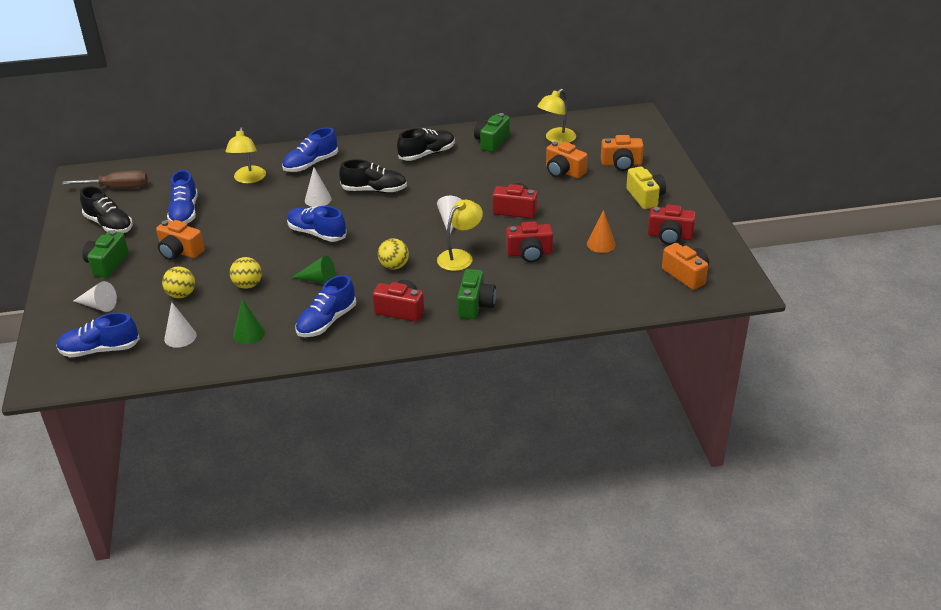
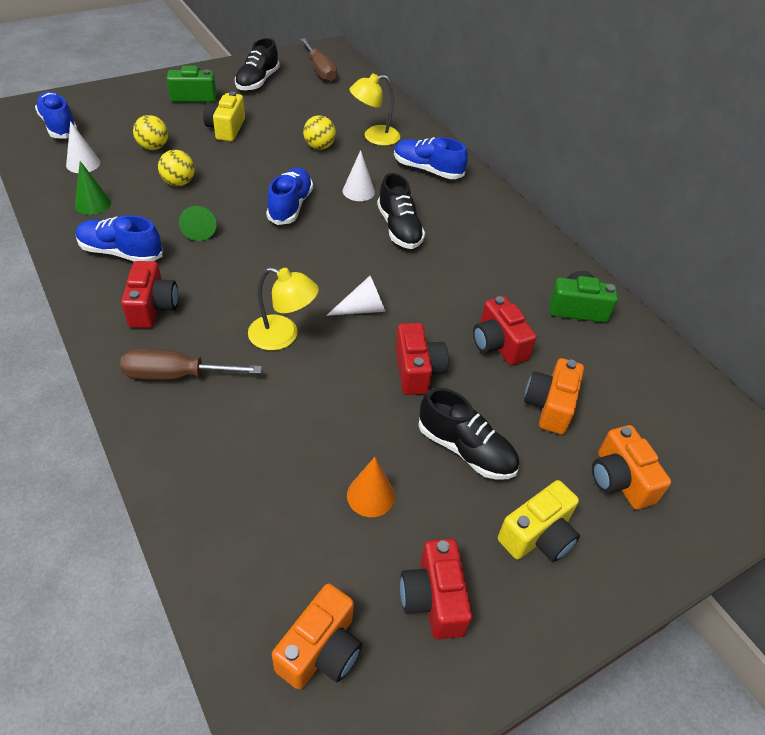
camera: 65 degrees right, 10 degrees up
(98, 306) = (127, 108): white cone -> none
(180, 252) = (226, 129): orange camera -> yellow camera
(184, 212) = (295, 115): blue shoe -> none
(394, 266) = (244, 281): yellow ball -> yellow ball (319, 147)
(427, 154) = (505, 254): black shoe -> black shoe (466, 449)
(475, 305) = (176, 375): green camera -> brown screwdriver
(529, 253) = (314, 409): red camera -> red camera (498, 344)
(556, 139) = (635, 378): yellow lamp -> none

